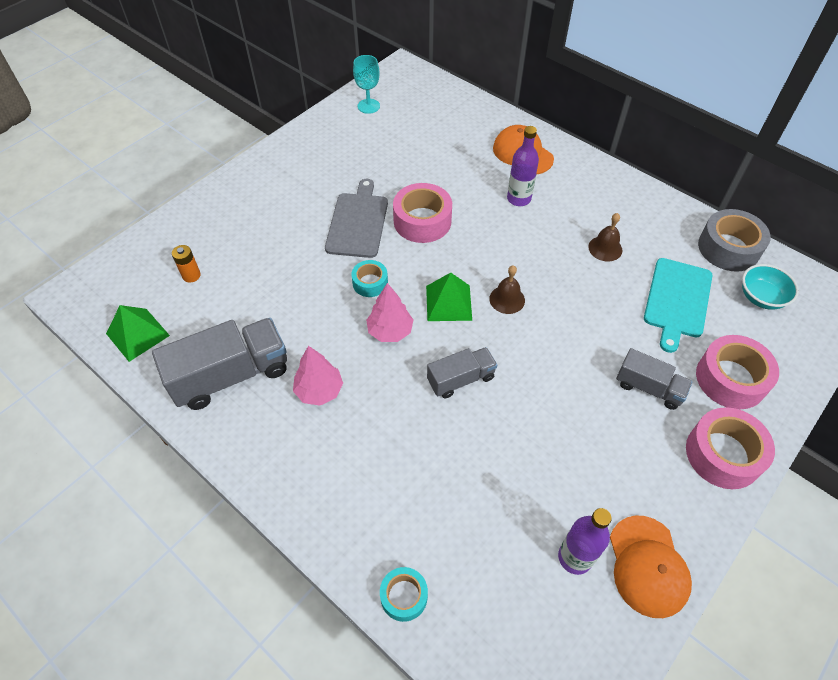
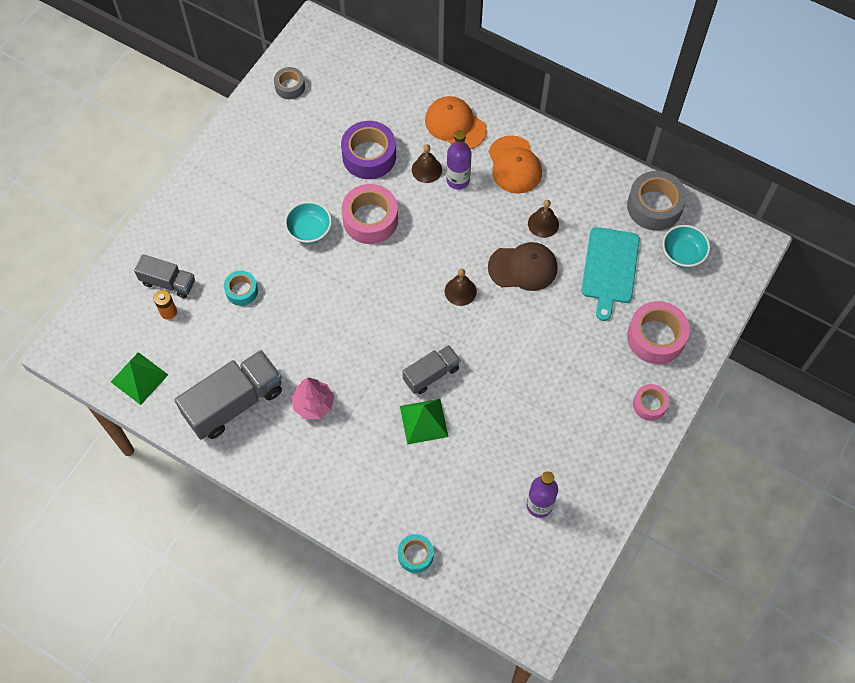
camera: 10 degrees left, 10 degrees up
(358, 222) = (309, 230): grey cutting board -> turquoise bowl
(368, 106) = (290, 87): turquoise goblet -> grey tape
(370, 283) = (335, 294): turquoise tape -> turquoise tape (241, 291)
(390, 331) = (362, 339): pink tree -> none
(432, 168) = (369, 156): none -> purple tape
(448, 303) = (409, 303): green pyramid -> green pyramid (423, 421)
(488, 186) = (426, 169): none -> brown bell
(579, 286) = (523, 267): none -> brown cap
(648, 566) = (594, 502): orange cap -> orange cap (514, 165)
(649, 388) = (588, 356): grey truck -> grey truck (168, 282)
(723, 454) = (649, 404): pink tape -> pink tape, size x0.57

